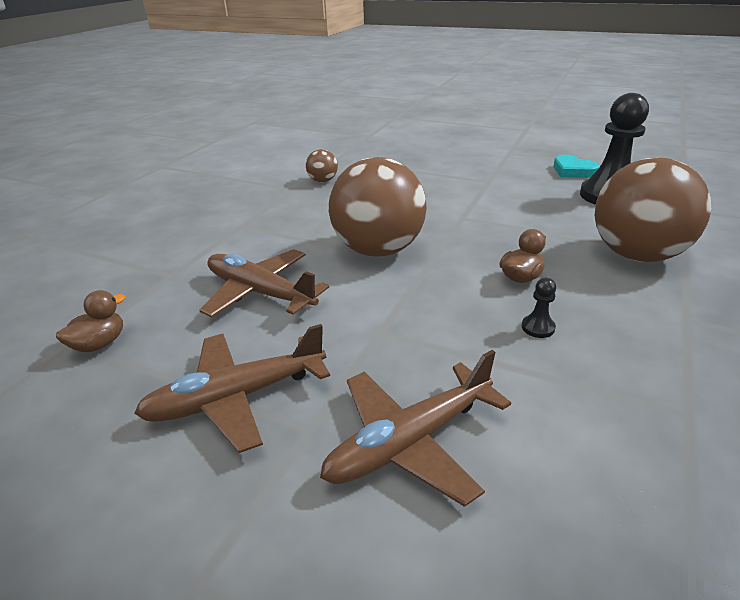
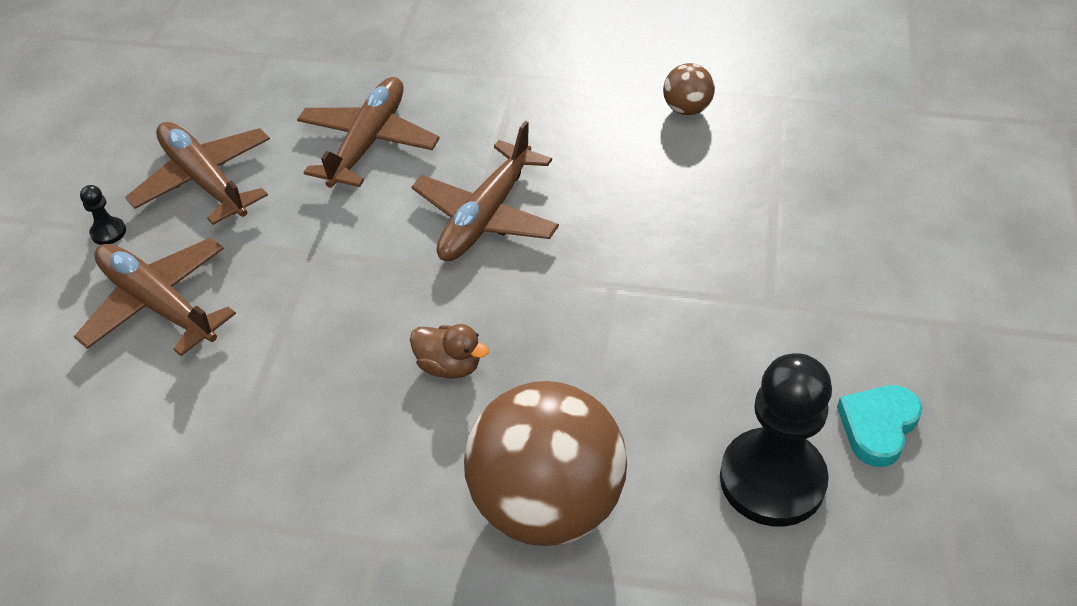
camera: 75 degrees right, 15 degrees up
(100, 344) = (267, 70): brown duck -> none
(378, 250) = (486, 215): brown ball -> brown plane
(538, 327) = (338, 387): black pawn -> black pawn (108, 232)

